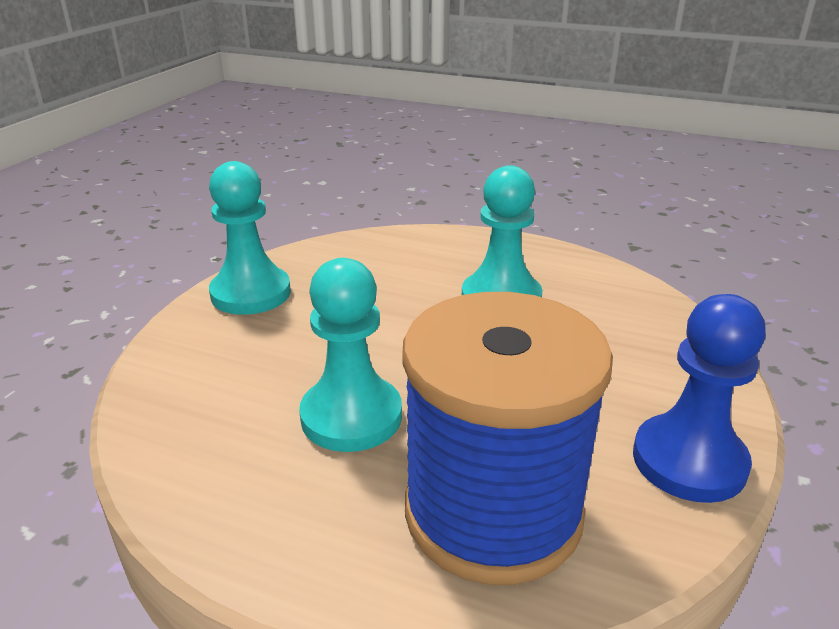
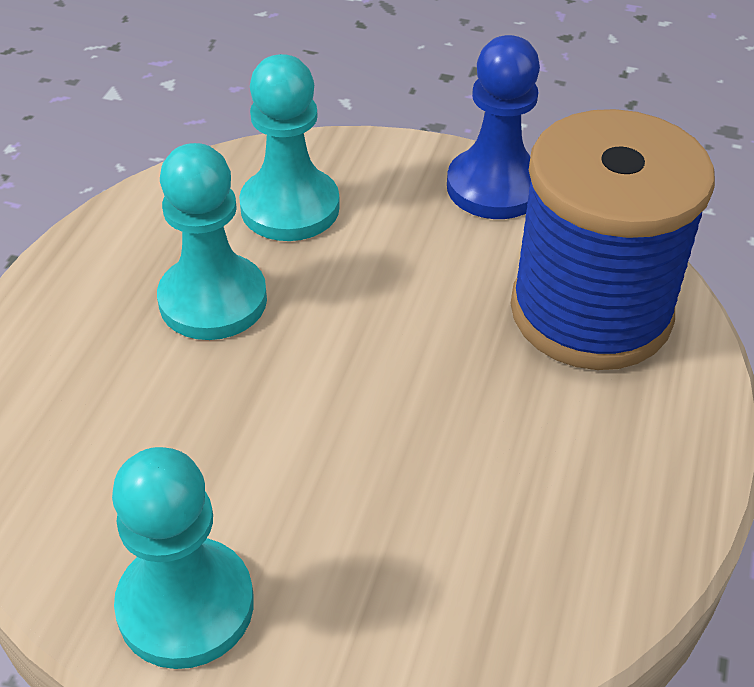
camera: 95 degrees left, 15 degrees up
(351, 416) = (478, 430): turquoise pawn -> turquoise pawn (290, 207)

